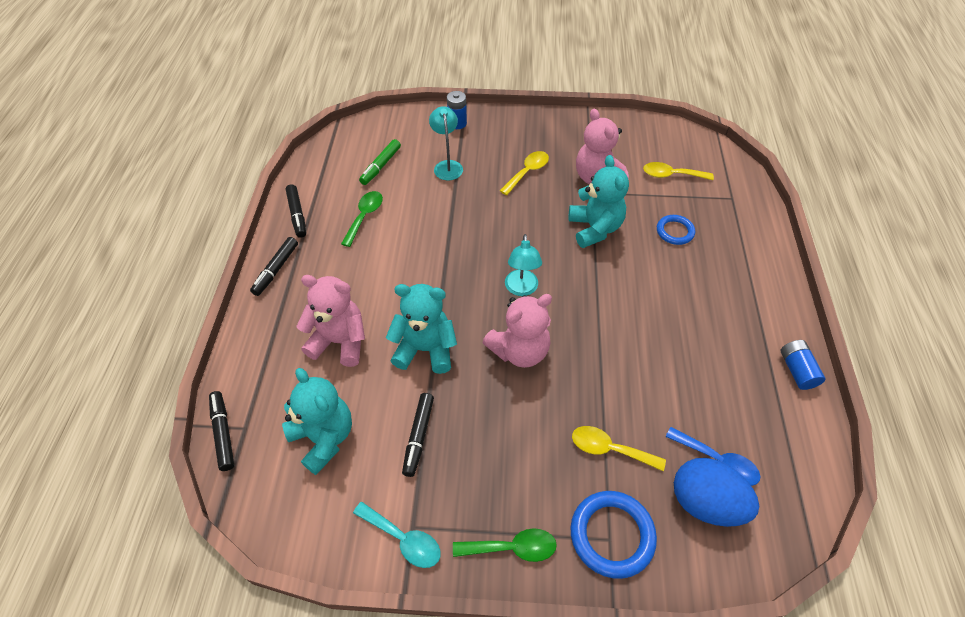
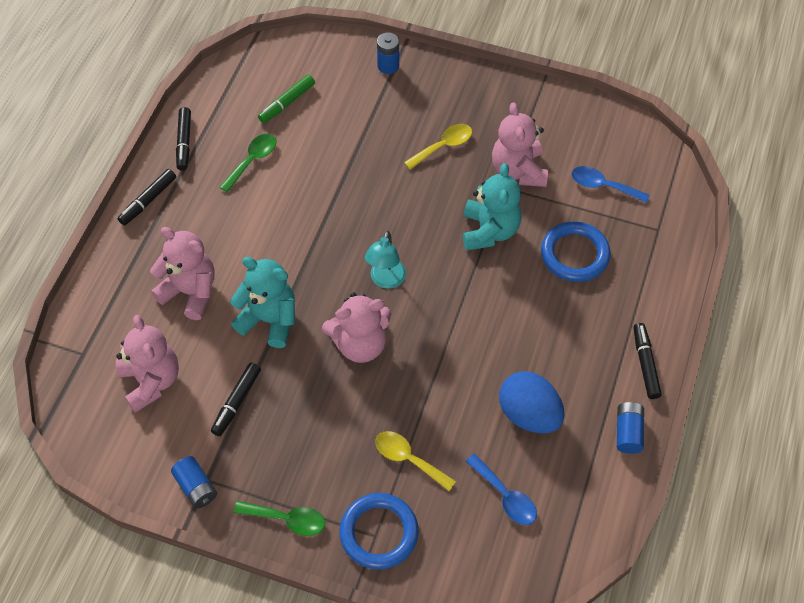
camera: 15 degrees right, 5 degrees up
(223, 433) = (63, 354): black marker -> black marker (645, 364)
(324, 438) = (151, 381): turquoise teddy bear -> pink teddy bear
(403, 539) = (196, 487): turquoise spoon -> blue battery
(447, 166) = (359, 118): turquoise lamp -> none
(671, 175) = (603, 186): yellow spoon -> blue spoon
(675, 231) = (574, 254): blue ring -> blue ring, size x1.63
(705, 502) = (476, 528): blue egg -> blue egg (529, 414)

